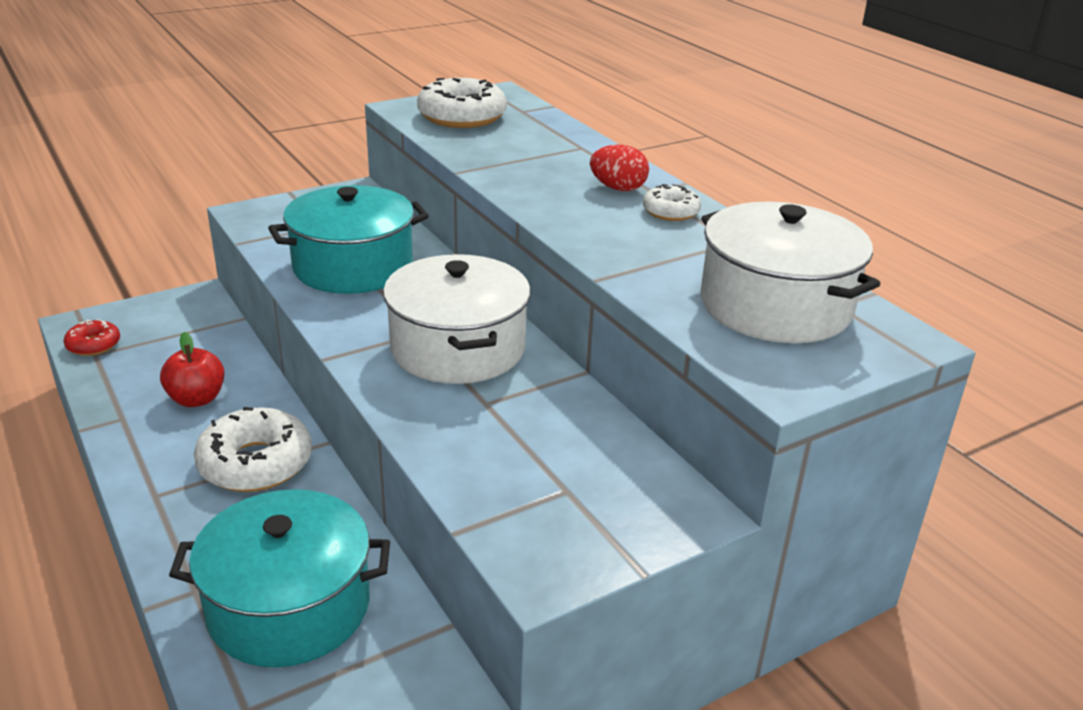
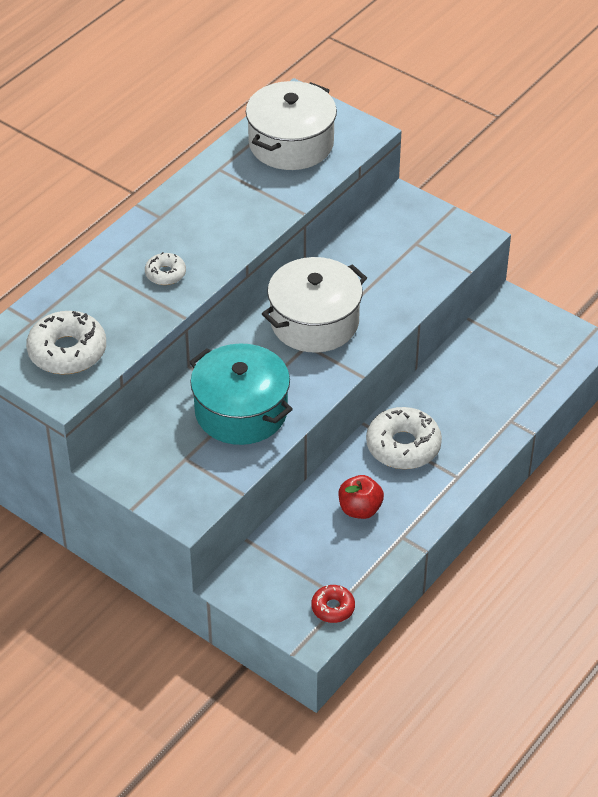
camera: 110 degrees left, 15 degrees up
(289, 606) = (496, 379): turquoise pot -> none
(618, 188) = (167, 232): red egg -> none
(670, 212) = (191, 202): white donut -> white donut (165, 274)

